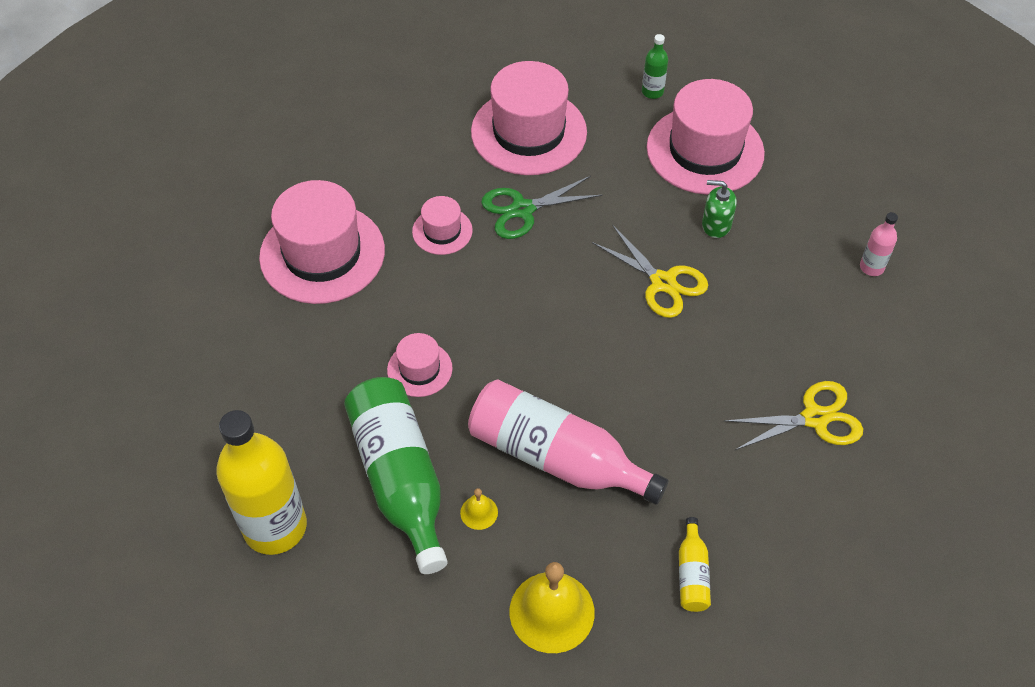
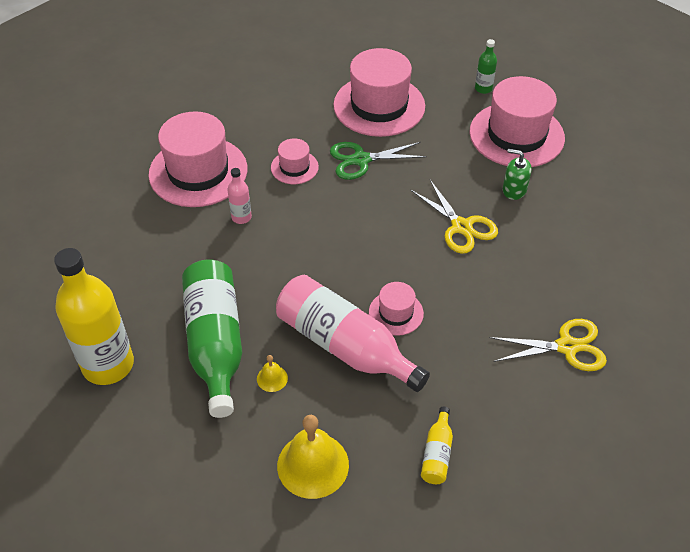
camera: 10 degrees right, 5 degrees down
(419, 369) = (251, 264): pink hat -> pink hat (396, 313)
(871, 267) = (637, 238): pink bottle -> pink bottle (241, 217)

